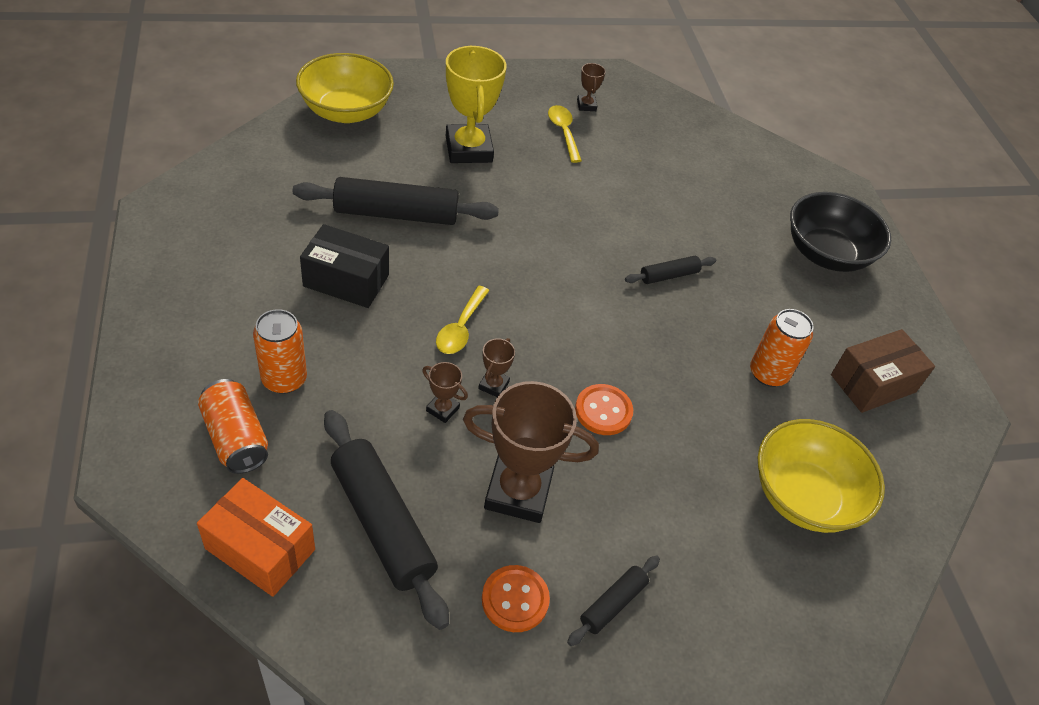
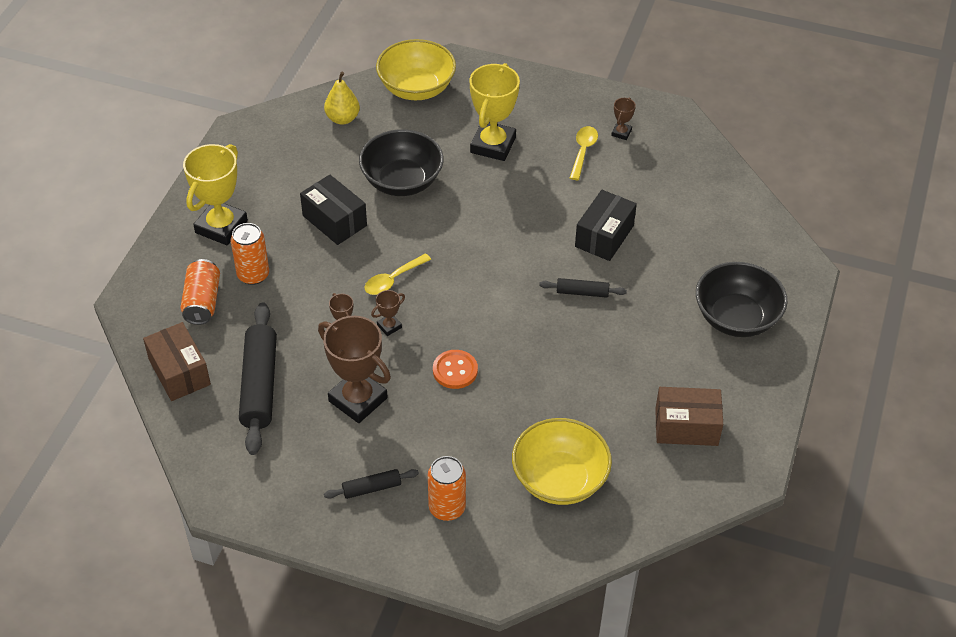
camera: 35 degrees right, 0 degrees up
(204, 331) = (221, 227): none -> yellow trophy
(260, 549) = (179, 372): orange box -> brown box
(281, 163) = (342, 118): none -> yellow pear
(396, 213) = (402, 181): black rolling pin -> black bowl
(515, 599) = (311, 460): orange button -> none
(646, 210) = (604, 236): none -> black box
(768, 373) = (604, 389): orange can -> orange can (447, 508)

